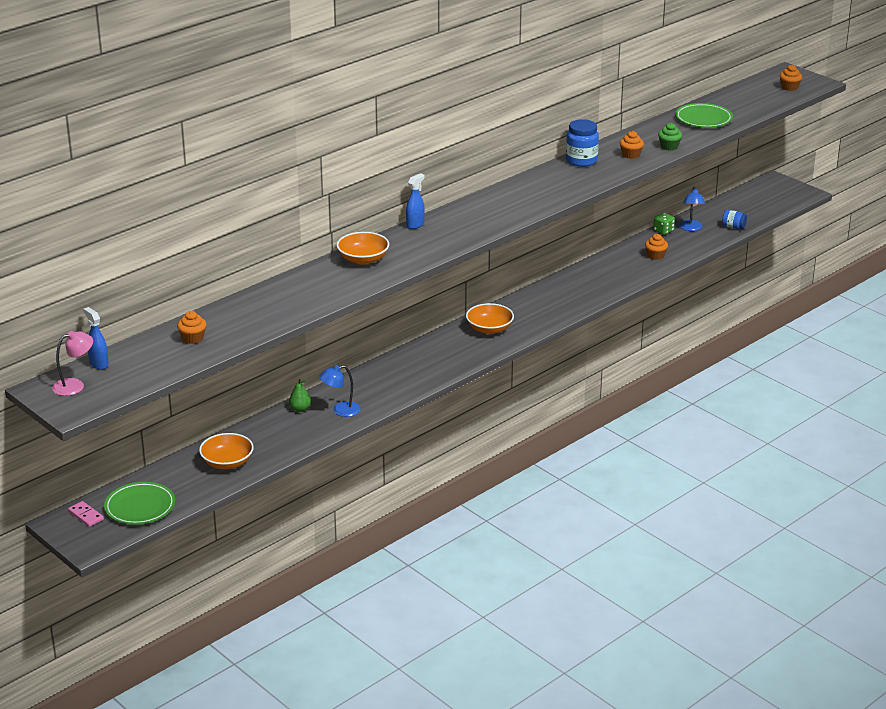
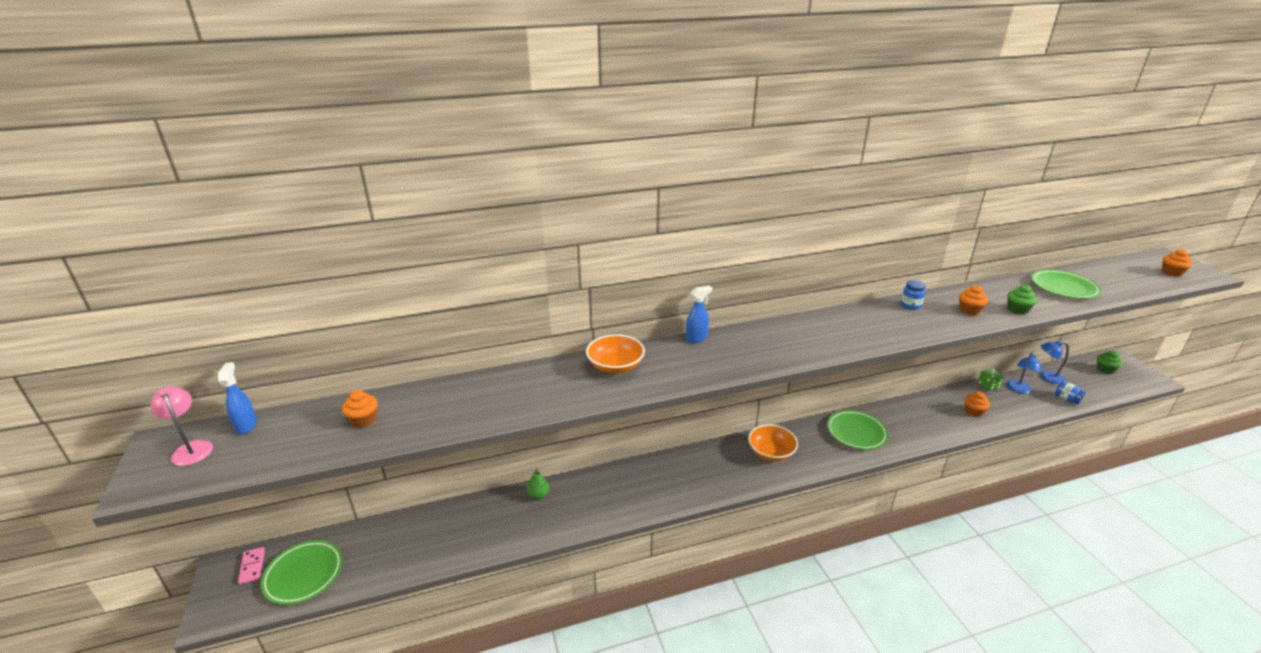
camera: 25 degrees right, 0 degrees up
(75, 385) = (191, 448): pink lamp -> pink lamp turned 120 degrees counterclockwise
(227, 462) = (425, 542): orange bowl -> none
(340, 411) = (573, 510): blue lamp -> blue lamp (1047, 377)
(558, 296) = (856, 432): none -> green plate
(581, 161) = (910, 305): blue jar -> blue jar, size x0.59
(764, 193) = (1105, 369): none -> green cupcake

